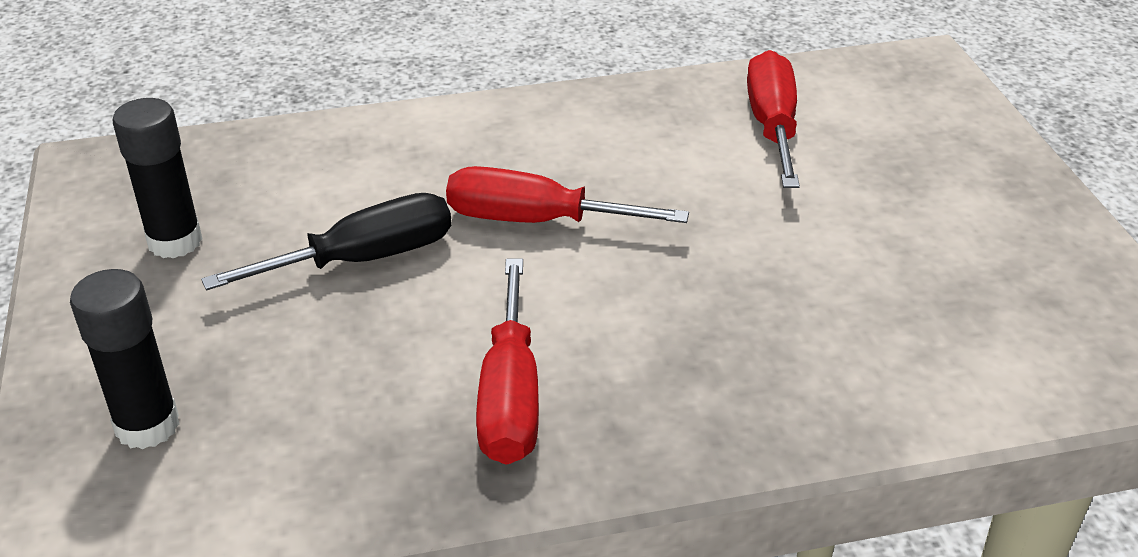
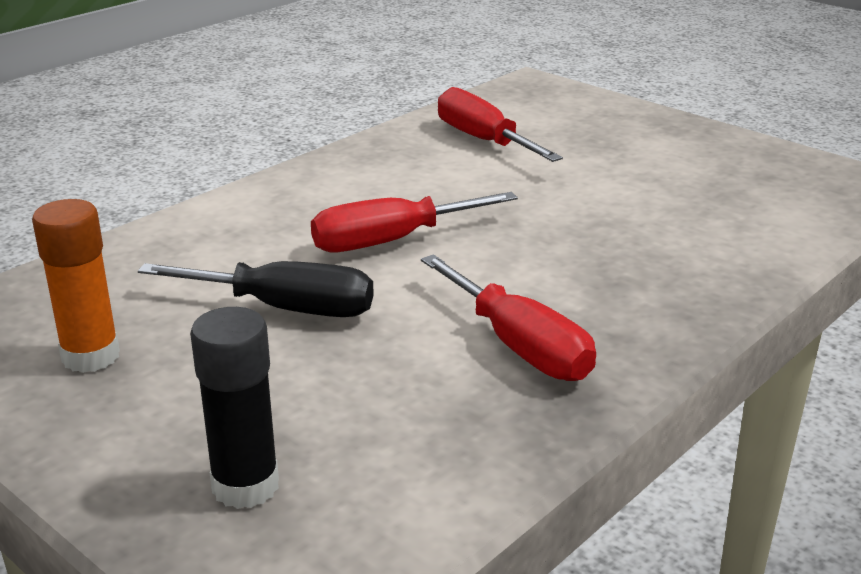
camera: 35 degrees left, 10 degrees down
(175, 241) = (91, 356): black glue stick -> orange glue stick
(364, 259) = (285, 309): black screwdriver -> black screwdriver turned 75 degrees clockwise

